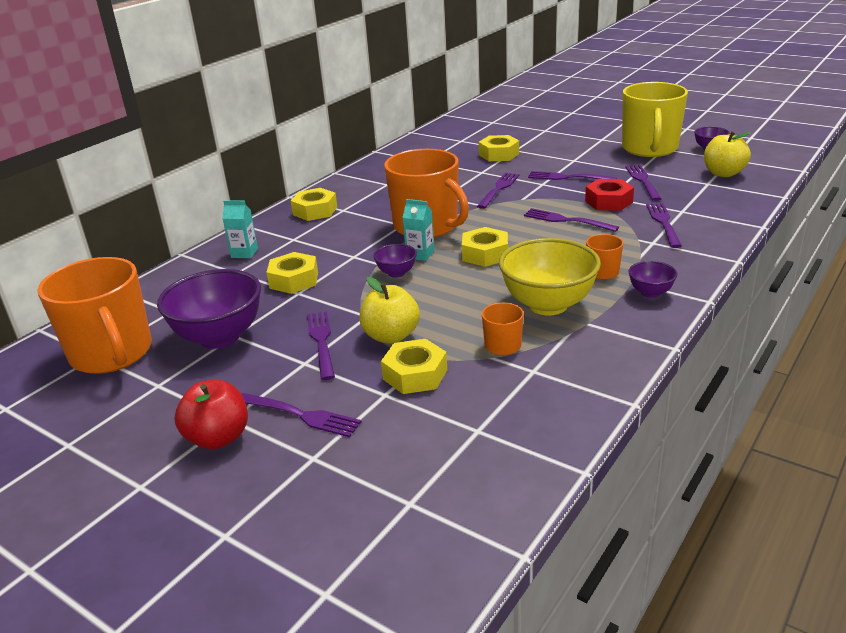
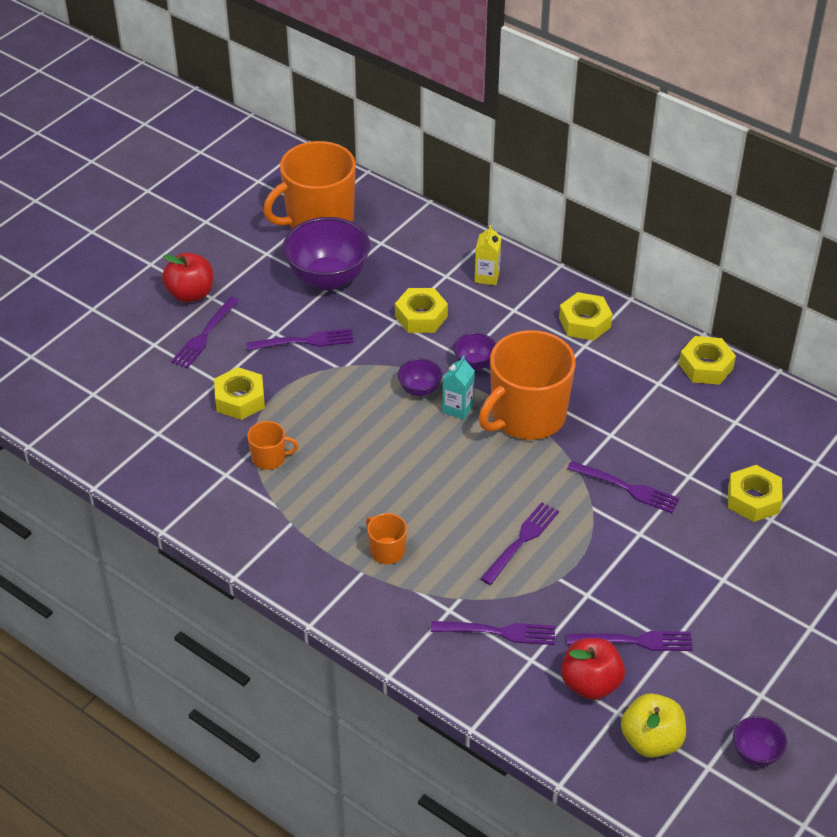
camera: 90 degrees right, 15 degrees up
(244, 253) = (487, 277): turquoise carton -> yellow carton
(391, 336) = (303, 385): yellow apple -> none
(485, 254) = (448, 460): yellow nut -> yellow nut (706, 366)
(548, 305) = (331, 498): yellow bowl -> none
(568, 177) = (657, 563): purple fork -> none
(608, 201) = (571, 591): red nut -> none
(650, 148) = (762, 678): yellow mug -> none
(650, 293) = (336, 582): purple bowl -> purple bowl (474, 363)
(690, 192) = (590, 684): none -> red apple

